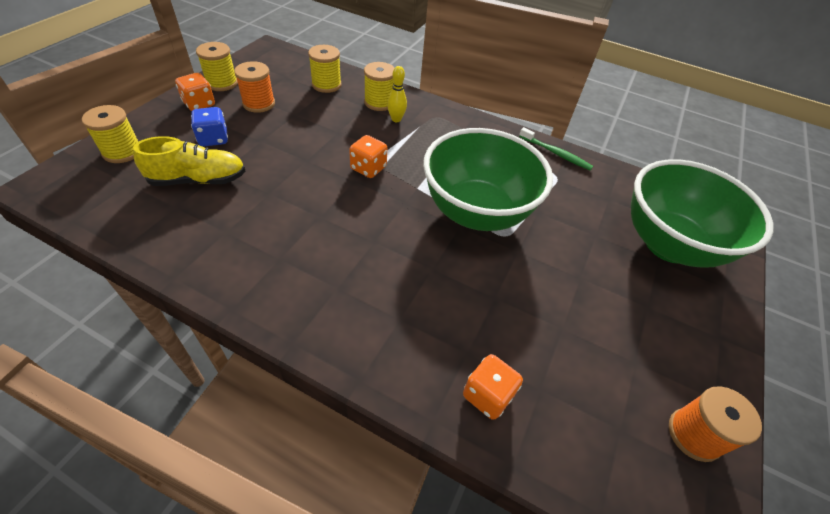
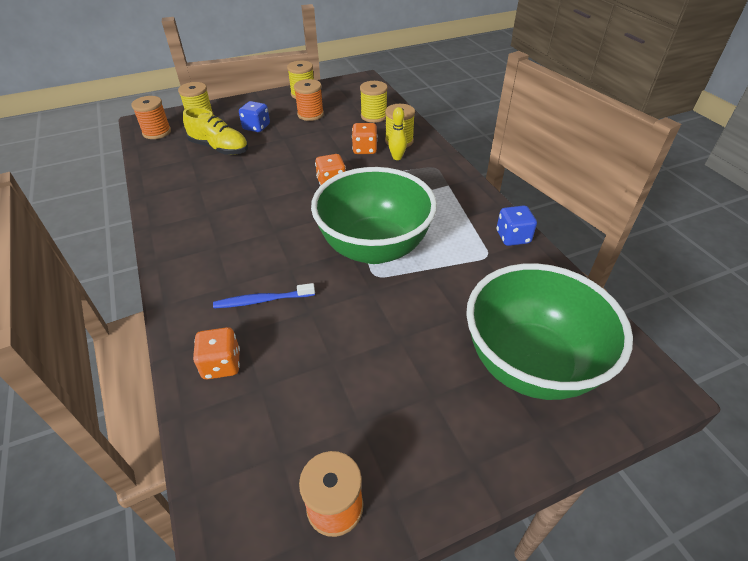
camera: 45 degrees right, 5 degrees down
(82, 193) = (157, 132): none -> orange spool
(199, 104) = (273, 103): orange dice -> orange dice (364, 149)
(447, 313) = (262, 300): none -> blue toothbrush
(556, 153) = (513, 237): green toothbrush -> blue dice

